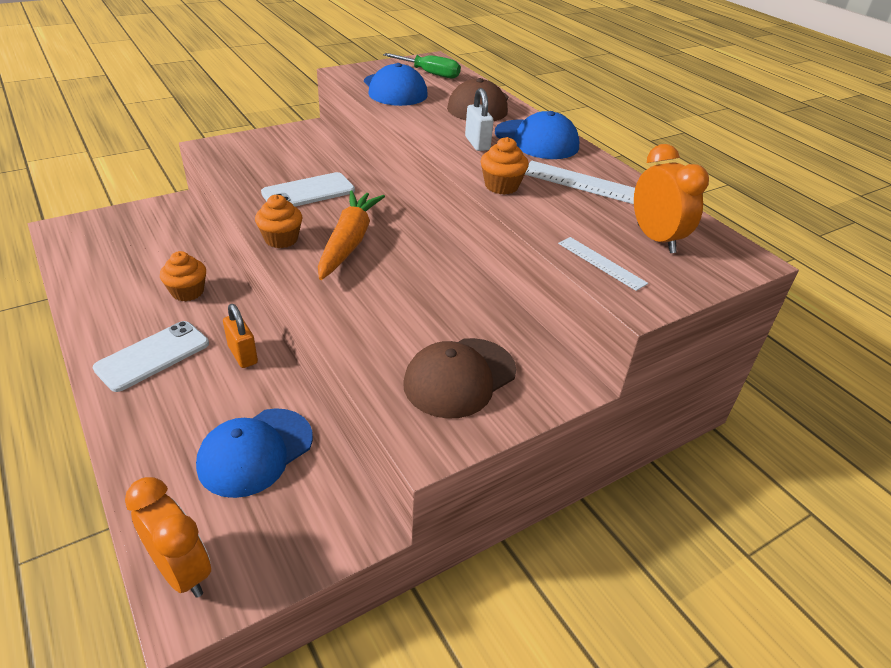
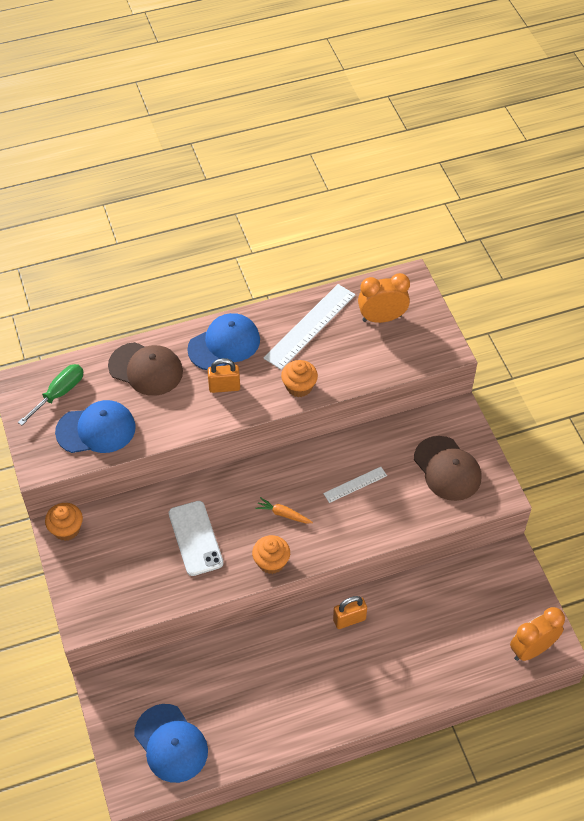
camera: 75 degrees left, 15 degrees up
(153, 356) = (342, 682): white phone -> none
(187, 292) = (261, 663): orange cupcake -> orange cupcake (66, 529)
(255, 452) = (447, 611): blue cap -> blue cap (171, 743)
(349, 242) = (283, 514): orange carrot -> orange carrot, size x0.46
(477, 143) = (224, 387): white padlock -> orange padlock
(601, 263) = (406, 357): white ruler -> white ruler (355, 484)

